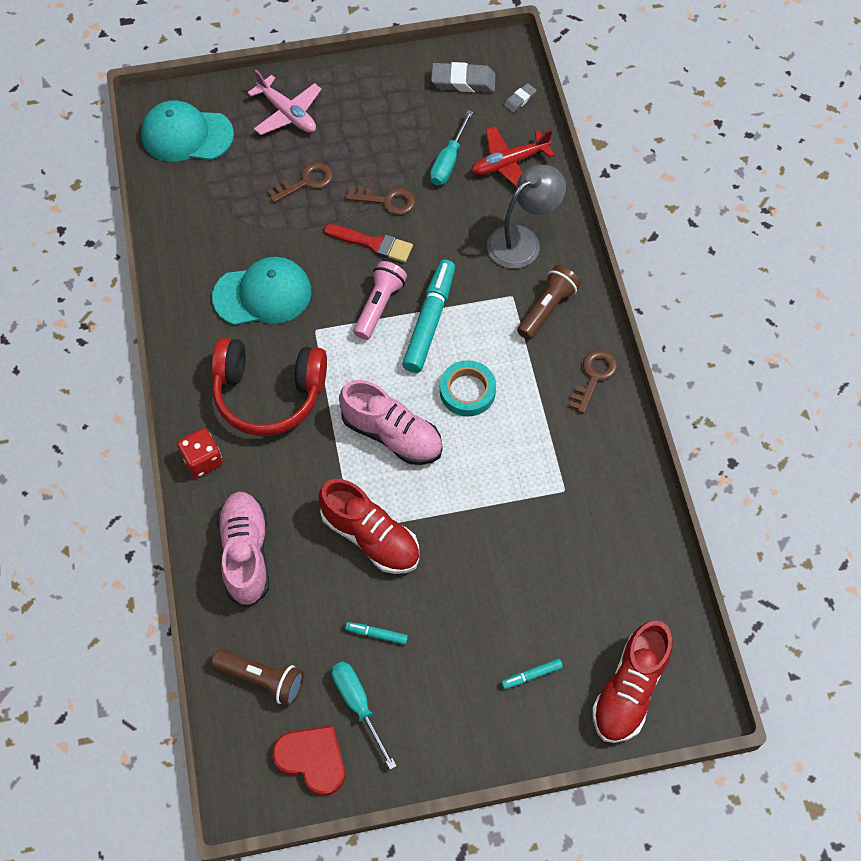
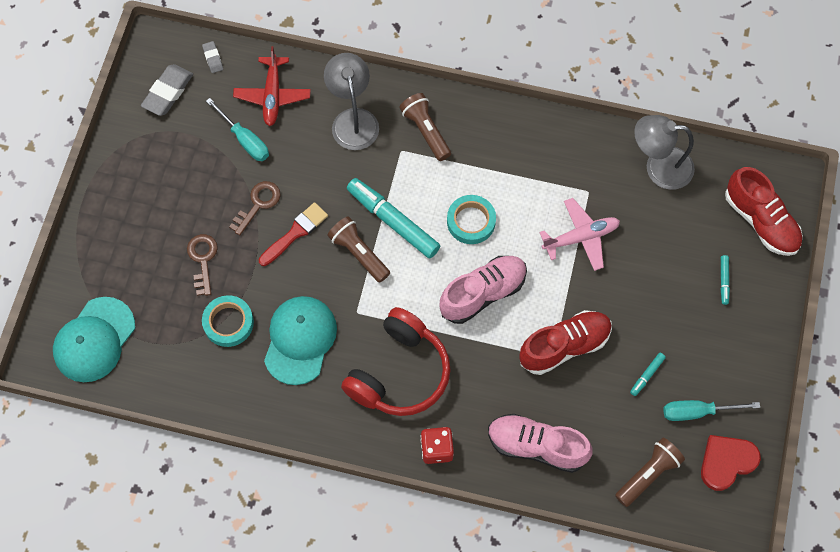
camera: 65 degrees left, 5 degrees up
(252, 229) = (228, 323): none -> turquoise tape
(287, 113) = (120, 246): pink plane -> pink plane (581, 237)
(379, 306) = (359, 253): pink flashlight -> brown flashlight
(594, 376) = (502, 126): brown key -> none
(635, 552) = (659, 167): none -> grey lamp

